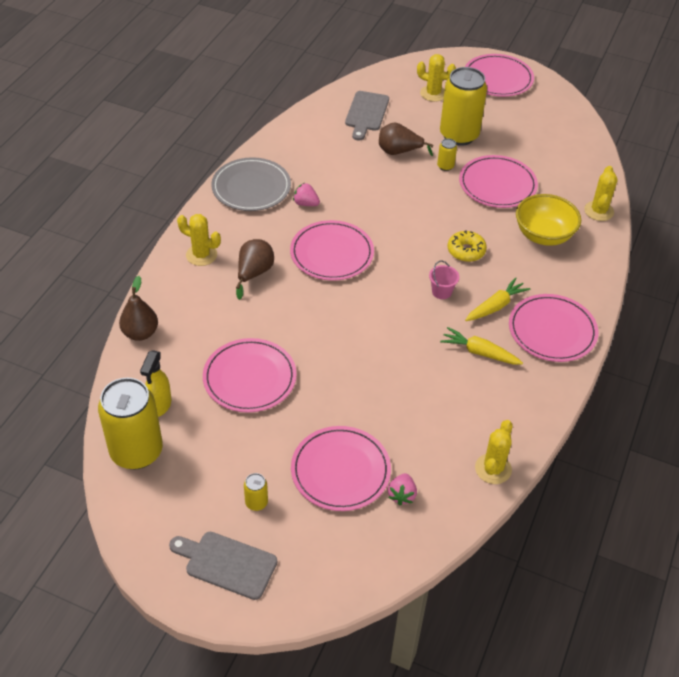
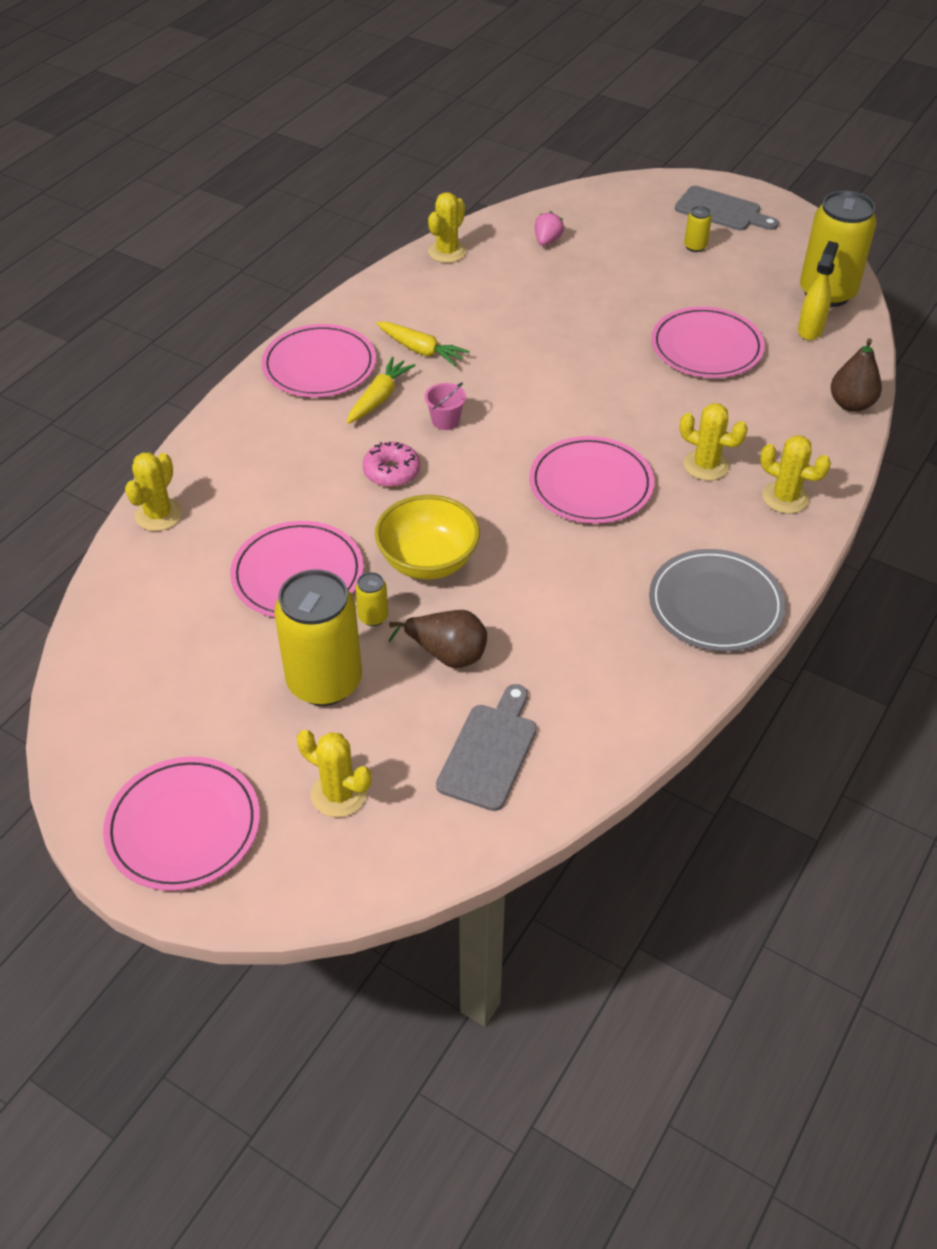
camera: 170 degrees left, 0 degrees up
(254, 273) = (706, 465): brown pear -> yellow cactus
(306, 203) = (624, 567): pink strawberry -> none
(340, 470) = (607, 262): pink plate -> none
(466, 251) = (391, 471): yellow donut -> pink donut
(495, 306) = (379, 398): yellow carrot -> yellow carrot turned 150 degrees clockwise
(543, 235) = (266, 485): yellow bowl -> yellow bowl (428, 561)

